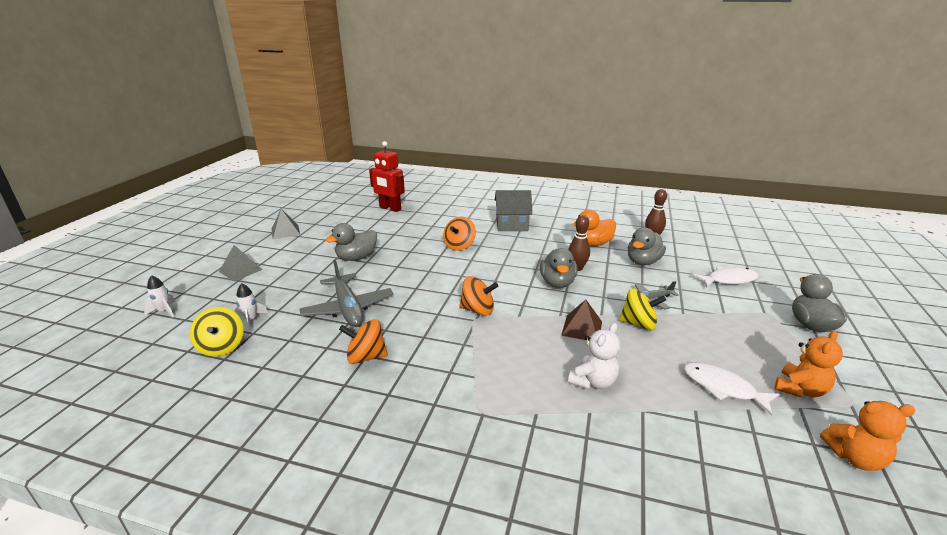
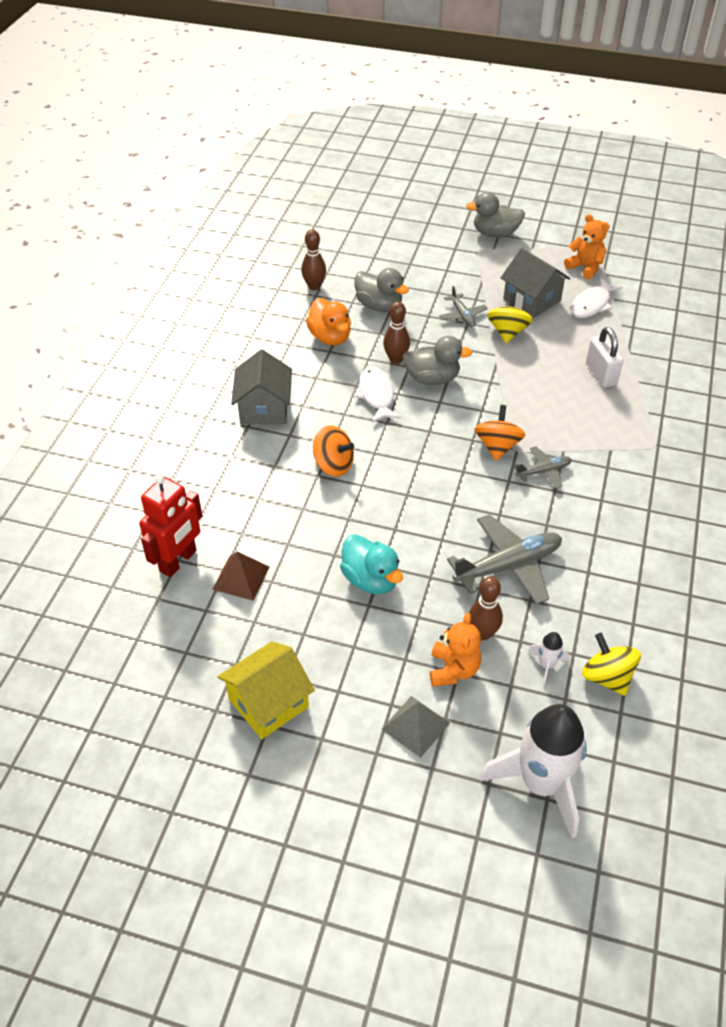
camera: 90 degrees left, 20 degrees up
(164, 311) = (541, 784): white rocket -> white rocket, size x2.37
(222, 347) = (607, 677): yellow spinning top -> yellow spinning top turned 105 degrees counterclockwise
(285, 231) = (268, 703): grey pyramid -> yellow house
(293, 295) = (482, 633): none -> brown bowling pin
(356, 258) = (371, 579): grey duck -> turquoise duck
(366, 357) = (598, 534): orange spinning top -> none
(446, 332) = (543, 471): none -> grey plane
(582, 328) = (521, 370): brown pyramid -> brown pyramid (241, 578)
(593, 382) = (601, 374): white teddy bear -> white padlock
(702, 342) = (532, 300): none -> grey house
(729, 280) = (418, 256): white fish -> white fish (376, 395)
(855, 458) = (650, 267): orange teddy bear -> orange teddy bear (453, 670)

